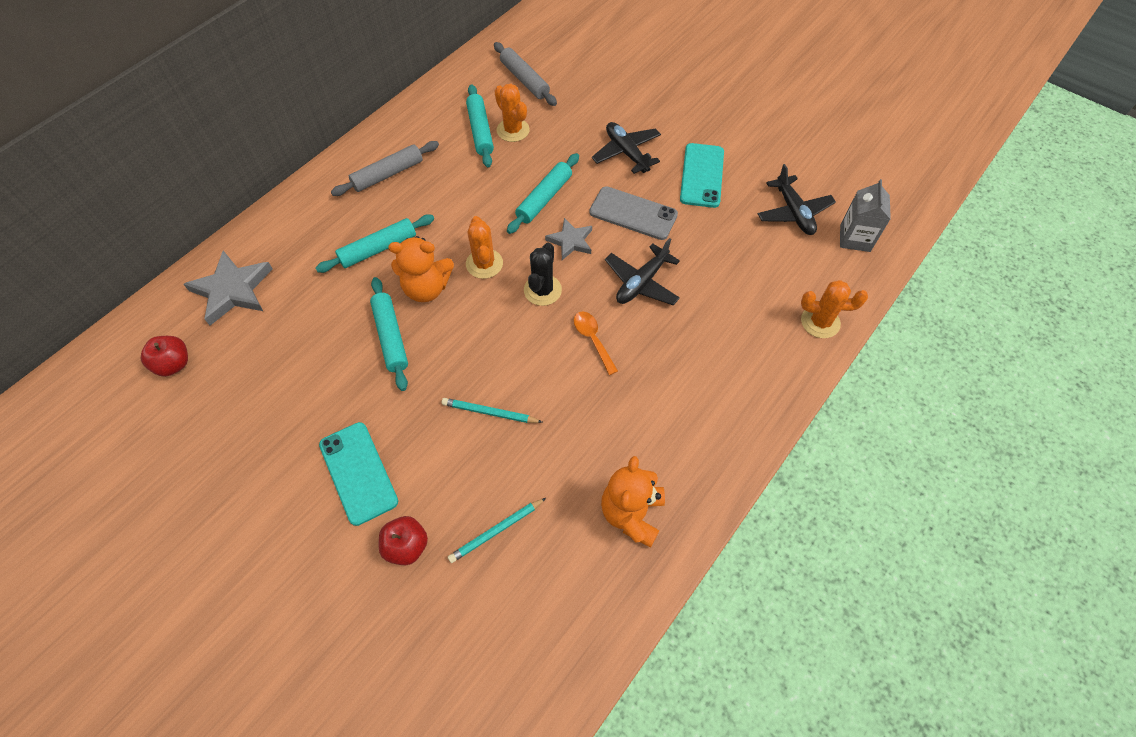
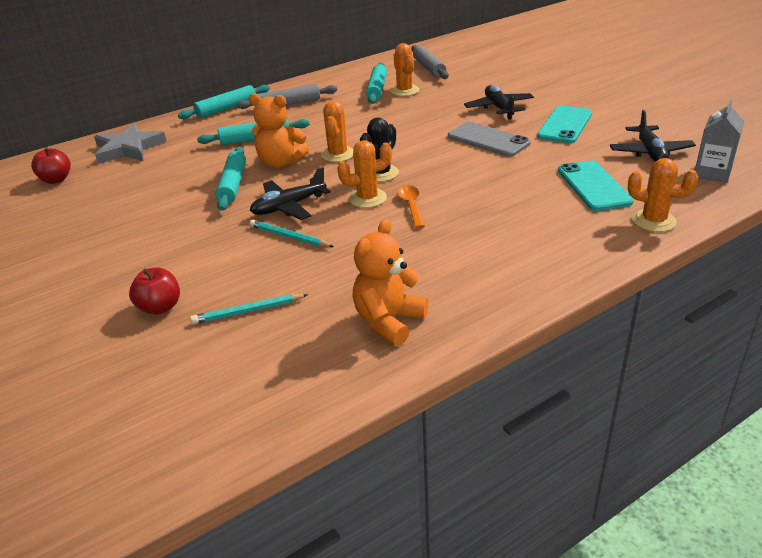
camera: 20 degrees right, 25 degrees down
(358, 473) = (151, 256): turquoise phone -> turquoise phone (593, 186)
(544, 198) = (411, 126): turquoise rolling pin -> turquoise rolling pin (226, 108)
(545, 335) = (367, 198): none -> orange cactus
(570, 241) = (422, 149): grey star -> none
(641, 282) = (476, 178): black plane -> black plane (288, 206)

